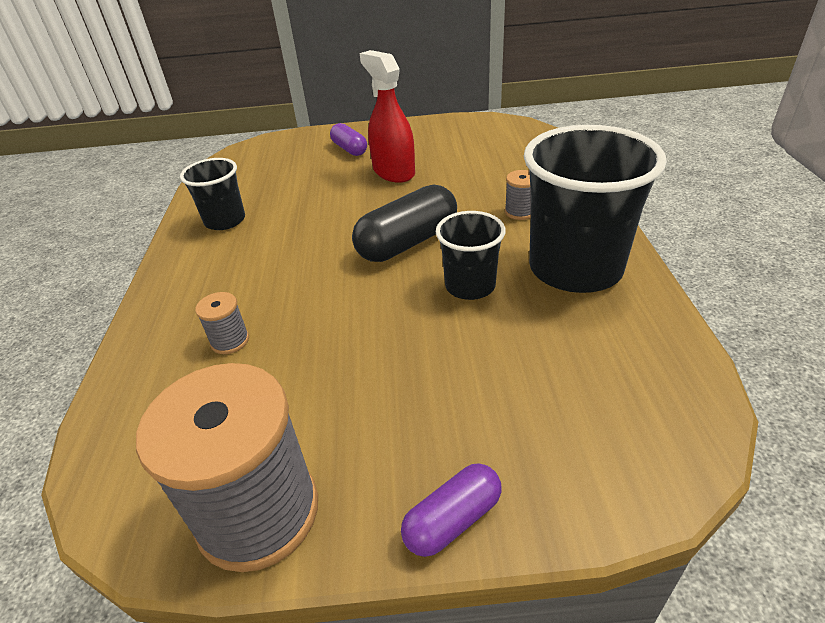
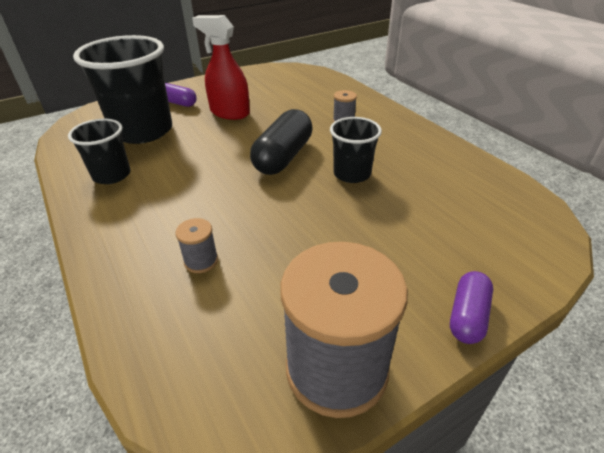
camera: 30 degrees left, 0 degrees up
(575, 268) = (407, 147): black cup -> black cup (143, 131)

